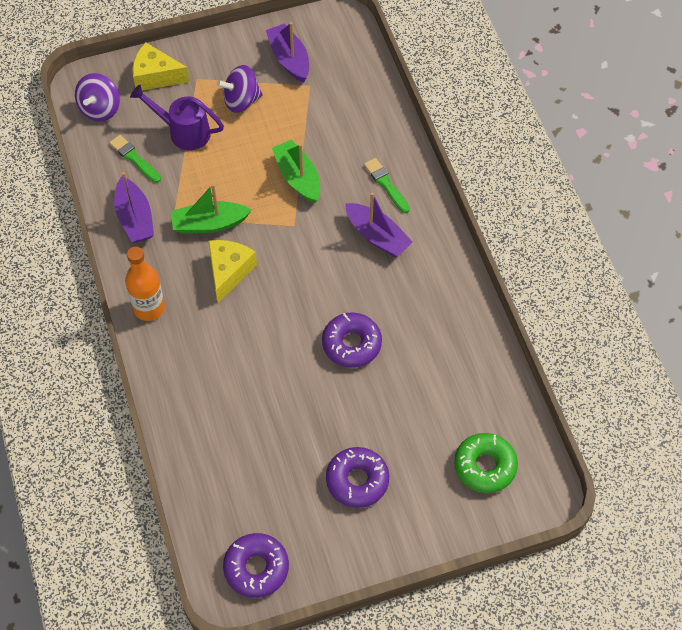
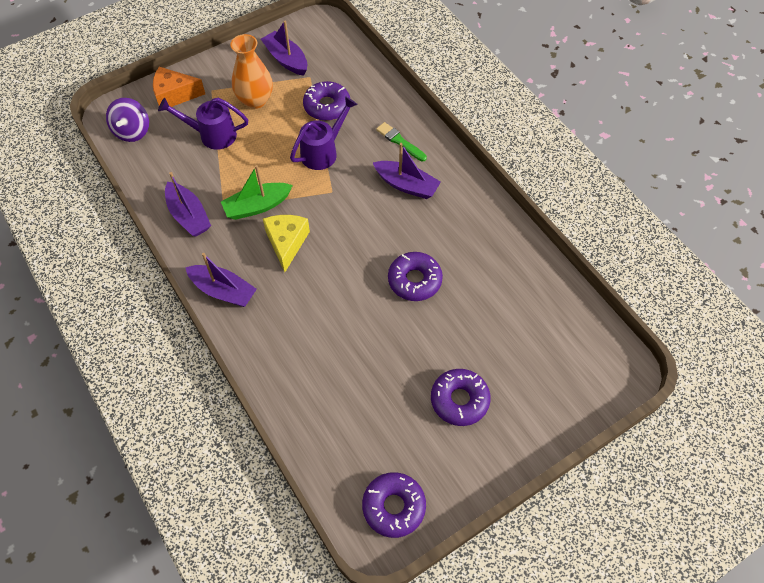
camera: 15 degrees left, 0 degrees up
(134, 158) = (174, 166): green brush -> none
(149, 308) = (223, 291): orange bottle -> purple boat
(156, 76) = (175, 95): yellow cheese -> orange cheese
(241, 101) = (255, 100): purple spinning top -> orange vase
(298, 178) = (323, 152): green boat -> purple watering can
(318, 125) = (327, 106): none -> purple donut
(485, 466) = (566, 359): green donut -> none

